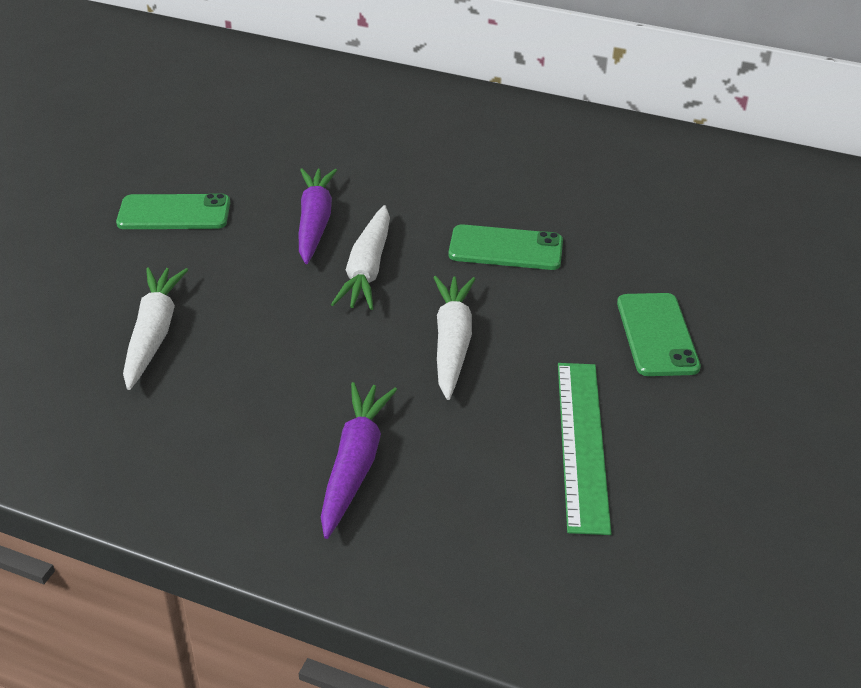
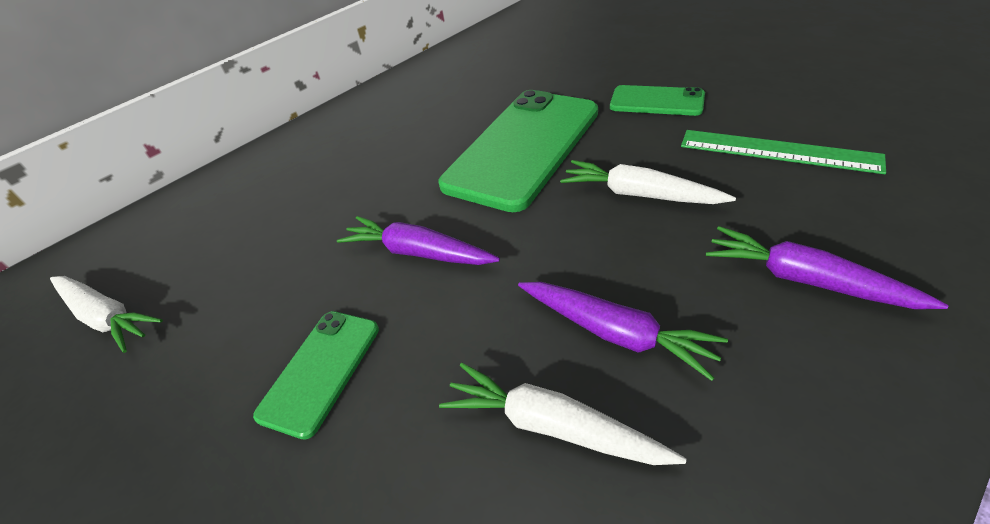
camera: 60 degrees left, 5 degrees up
(252, 353) = (616, 333): none -> purple carrot
(367, 269) = (512, 228): white carrot -> white carrot (107, 317)
(506, 248) = (523, 148): green phone -> green phone, size x1.98

